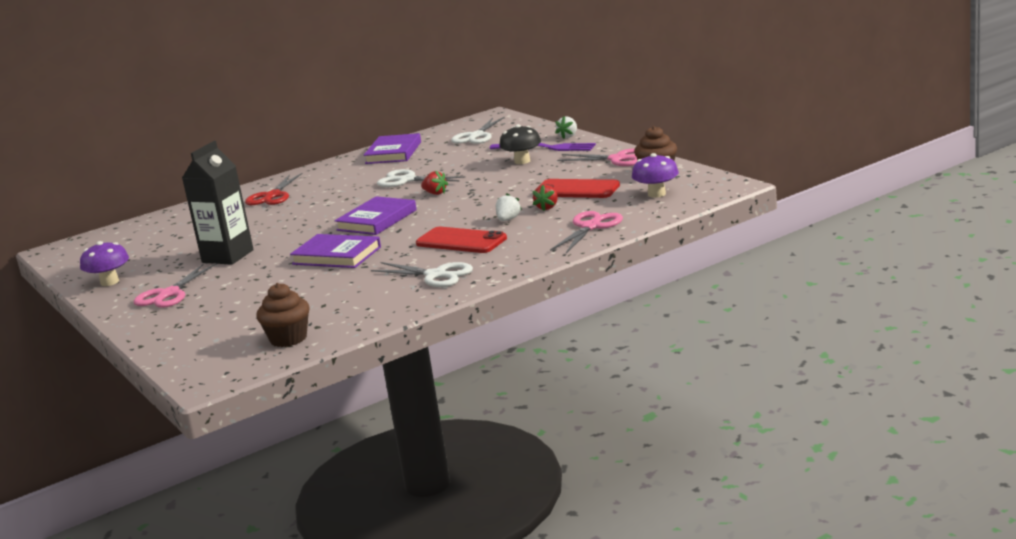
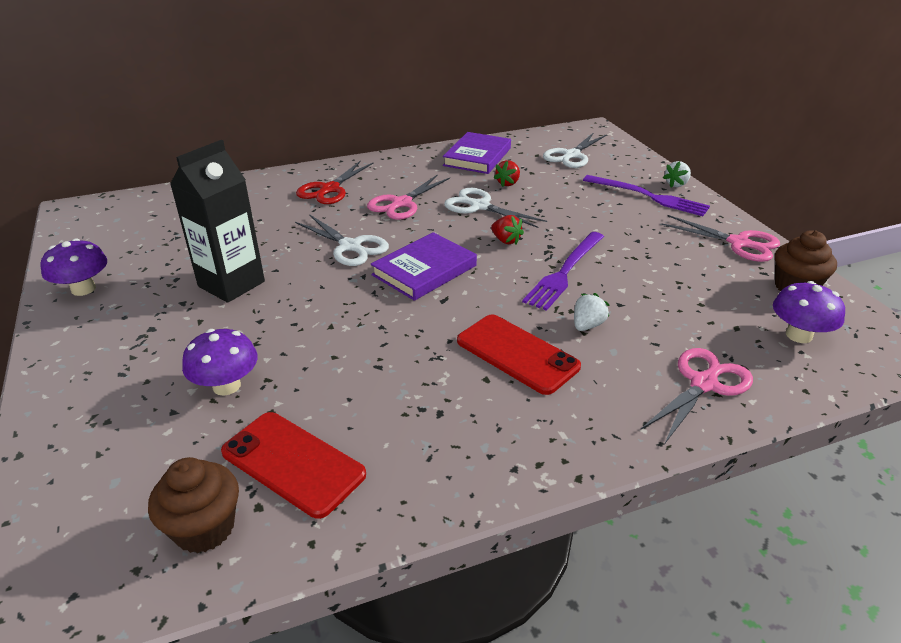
camera: 10 degrees right, 15 degrees up
(169, 294) = (126, 340): pink scissors -> pink scissors (401, 203)
(261, 294) = (226, 386): none -> purple mushroom
(336, 256) = (352, 329): purple book -> none
(436, 275) = (465, 429): white scissors -> white scissors (350, 247)
(486, 199) = (565, 272): none -> purple fork
(522, 161) = (618, 212): black mushroom -> none
(547, 207) = (642, 315): red strawberry -> red strawberry (508, 183)
(576, 190) = (684, 289): red phone -> red phone (293, 463)

